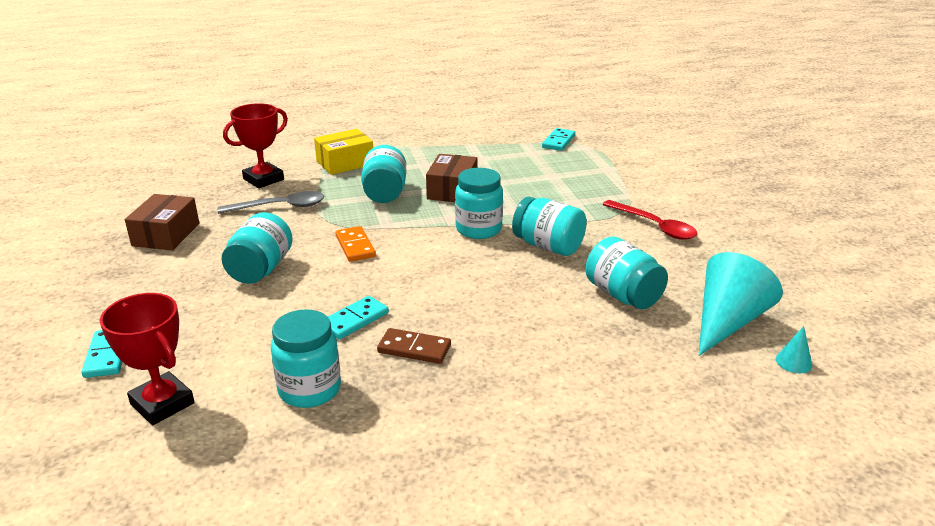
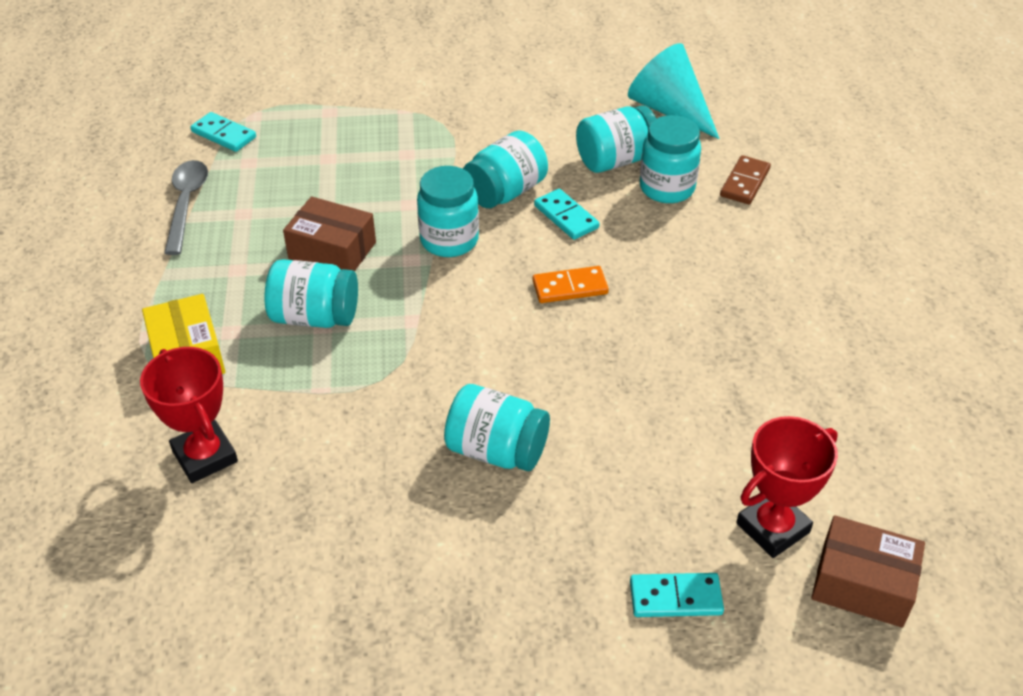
camera: 80 degrees left, 15 degrees up
(166, 234) = (361, 572): brown box -> brown box (862, 584)
(280, 207) = (315, 433): grey spoon -> grey spoon (186, 204)
(310, 390) = (754, 401): turquoise jar -> turquoise jar (667, 188)
(354, 320) = (630, 362): turquoise domino -> turquoise domino (566, 217)
(355, 246) = (460, 354): orange domino -> orange domino (570, 287)
(414, 349) = (691, 318): brown domino -> brown domino (745, 182)
(654, 226) = (484, 109): red spoon -> none
(793, 362) = (732, 93): turquoise cone -> none

